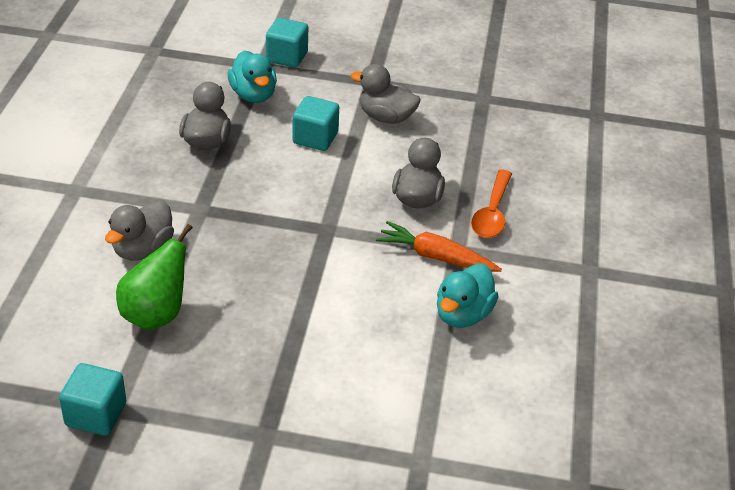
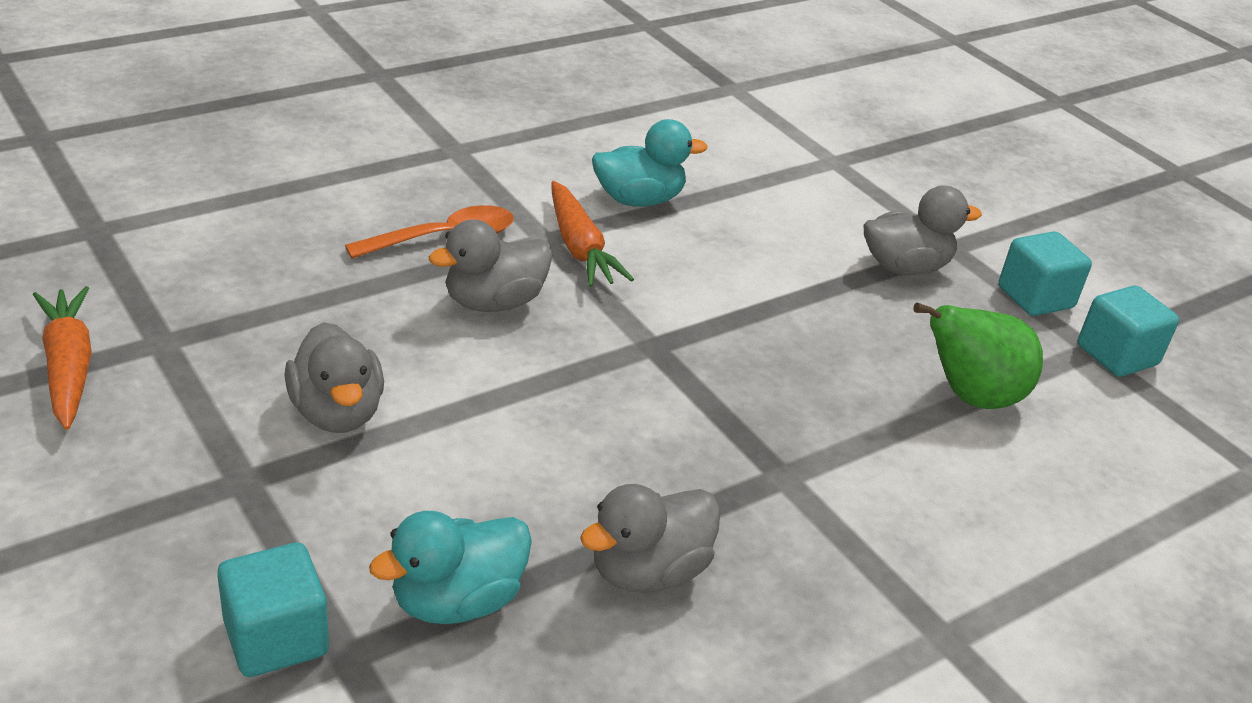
camera: 135 degrees left, 5 degrees down
(142, 249) = (919, 477): grey duck -> grey duck (905, 267)
(253, 95) = (457, 601): turquoise duck -> turquoise duck turned 150 degrees counterclockwise
(315, 138) = (484, 457): turquoise cube -> turquoise cube (1035, 298)
(487, 72) = (69, 367): none -> orange carrot

